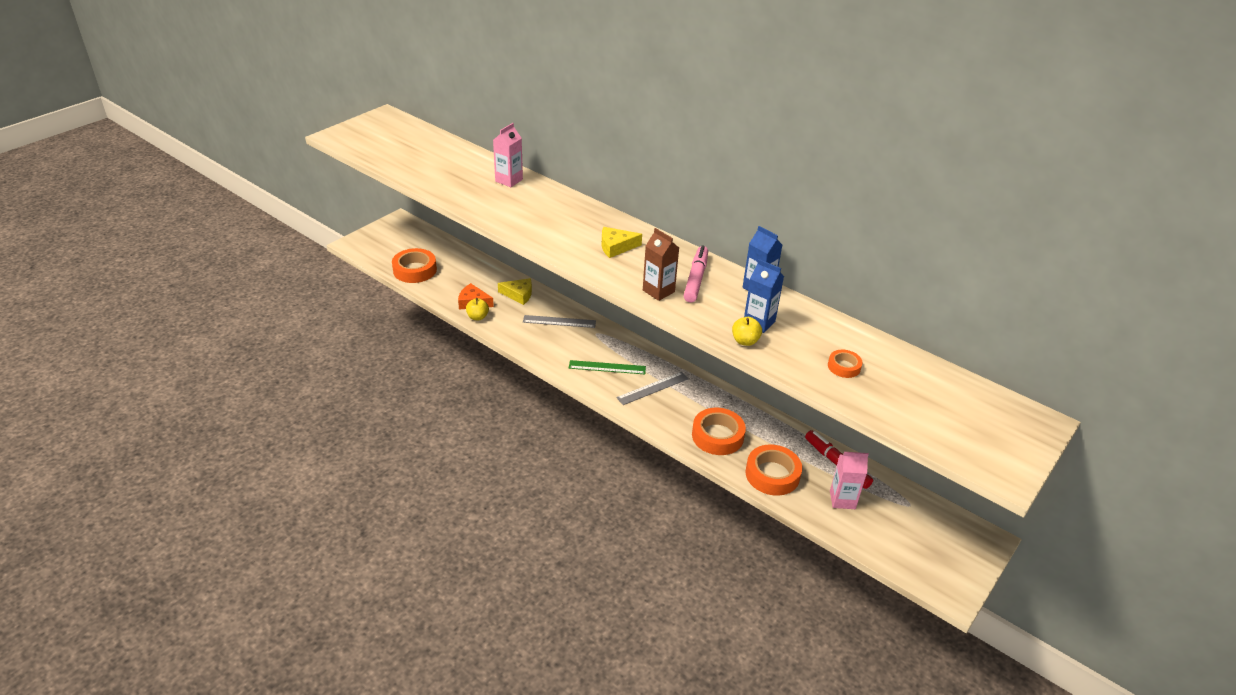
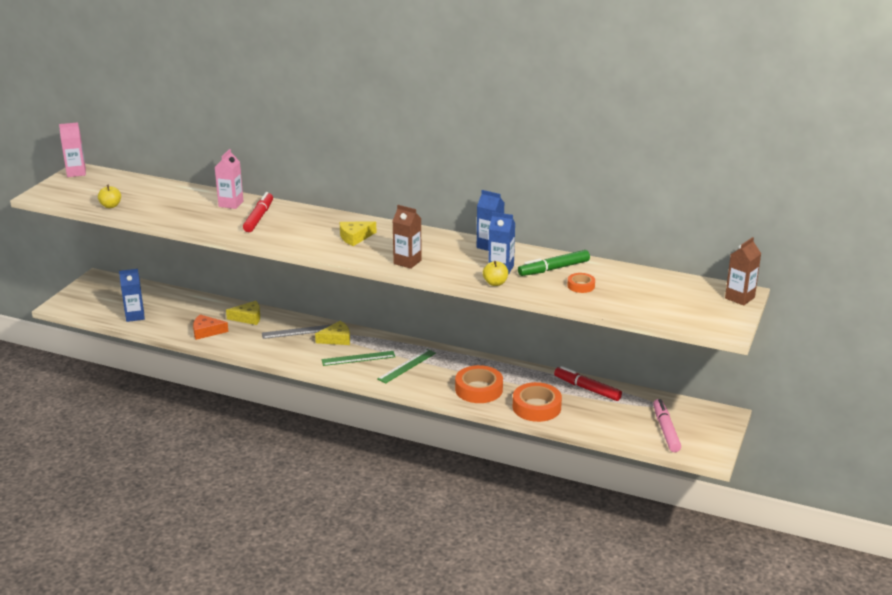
camera: 15 degrees left, 10 degrees down
(415, 270) = (135, 316): orange tape -> blue carton
(477, 317) = (217, 342): yellow apple -> yellow apple (111, 206)
(528, 202) = (259, 217): none -> red marker
(594, 338) = (336, 339): none -> yellow cheese
(653, 388) = (407, 366): grey ruler -> green ruler
(695, 279) = (434, 248): pink marker -> pink marker (665, 430)
(820, 335) = (553, 269): none -> green marker
(842, 500) = (601, 413): pink carton -> pink carton (76, 172)
(1037, 428) = (739, 298): none -> brown carton

